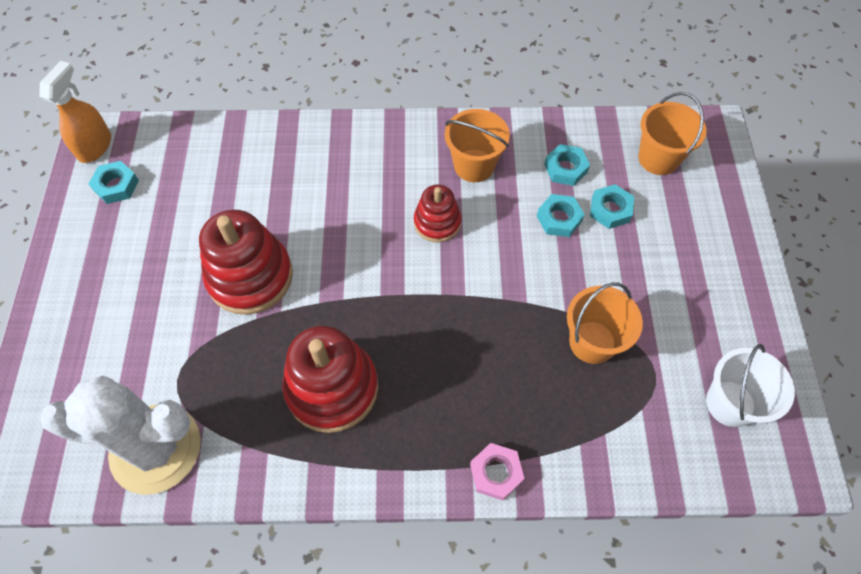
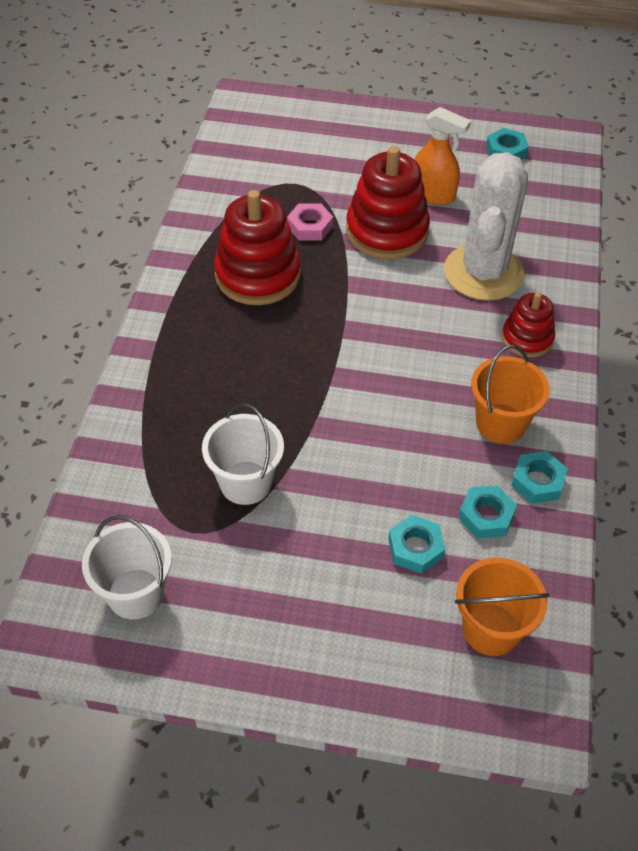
camera: 100 degrees right, 10 degrees down
(95, 146) = (555, 138): orange spray bottle -> orange spray bottle (433, 194)
(155, 448) = (239, 170): white cactus -> white cactus (483, 272)
(437, 222) = (425, 377): red stacking toy -> red stacking toy (527, 338)
(496, 473) = (139, 375): pink nut -> pink nut (310, 226)
(559, 218) = (411, 490): turquoise nut -> turquoise nut (537, 481)
(592, 342) = (245, 483): orange bucket -> white bucket

